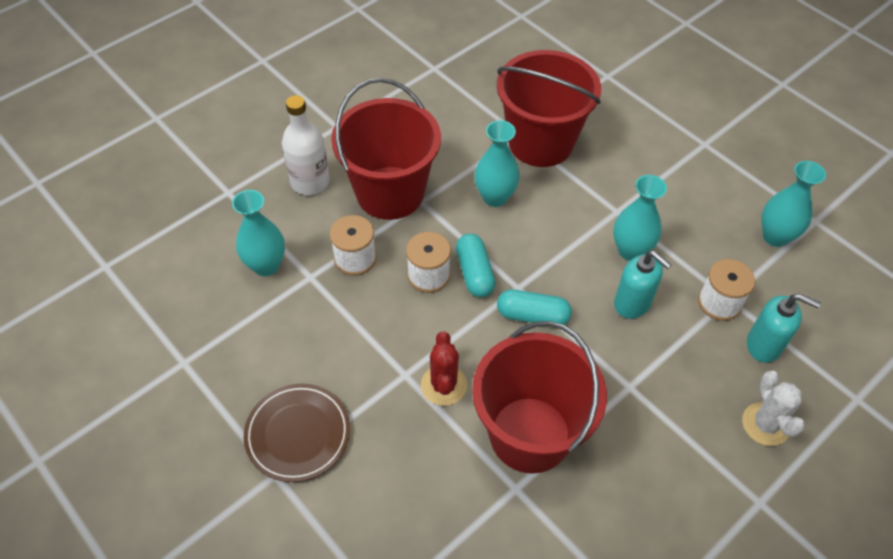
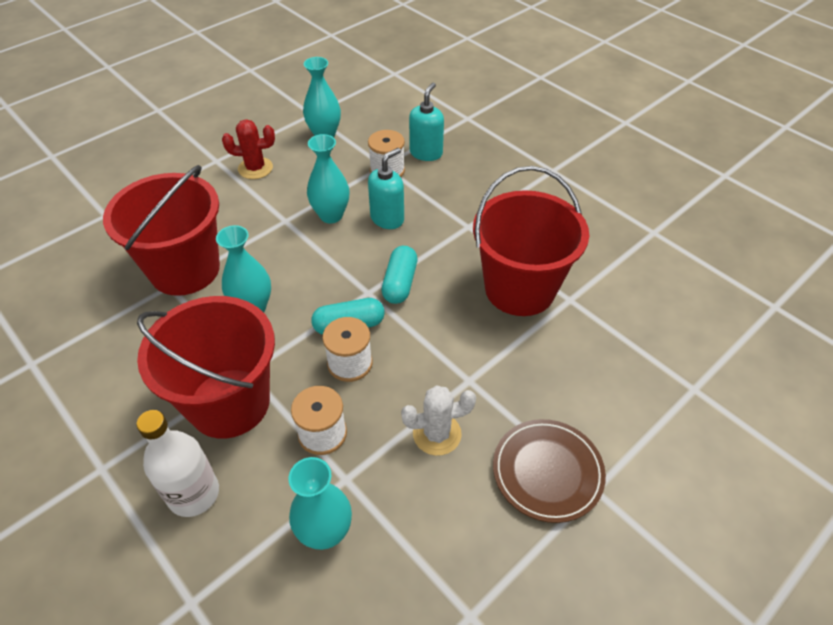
camera: 90 degrees left, 5 degrees down
(443, 385) = (478, 349): red cactus -> red cactus (255, 168)
(765, 424) = (492, 160): white cactus -> white cactus (437, 434)

